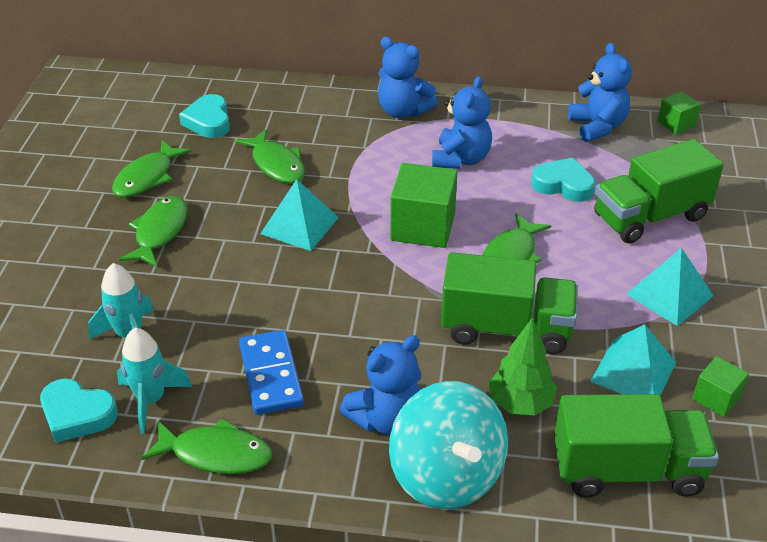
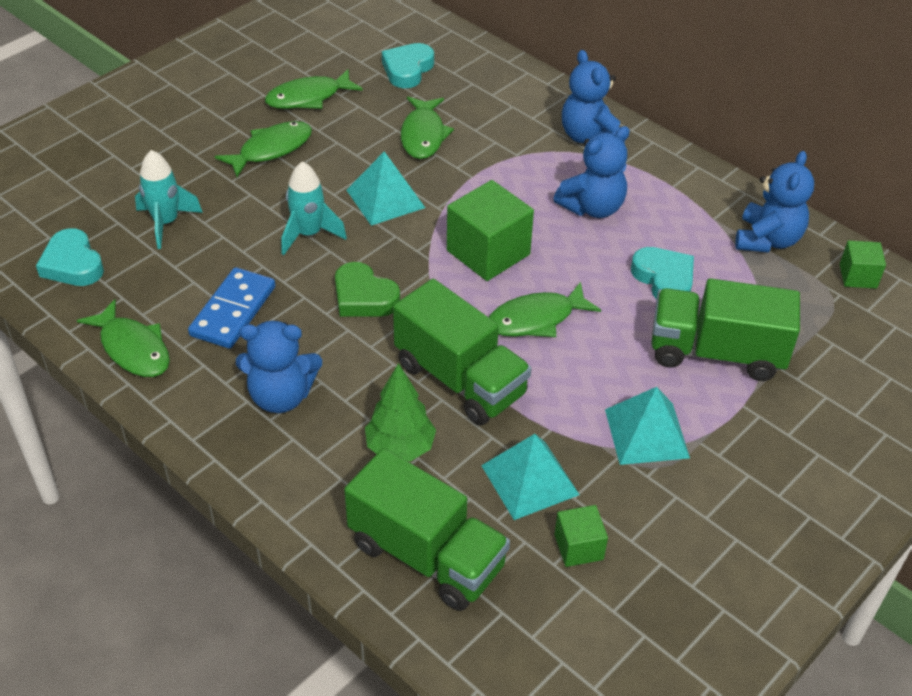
camera: 35 degrees right, 5 degrees up
(151, 400) = (131, 282): turquoise rocket -> turquoise rocket (309, 234)
(366, 307) = (364, 297): none -> green heart
(447, 475) = (278, 467): turquoise spinning top -> none

